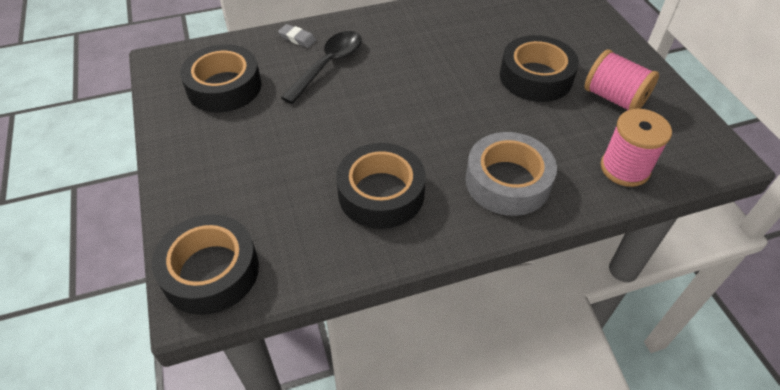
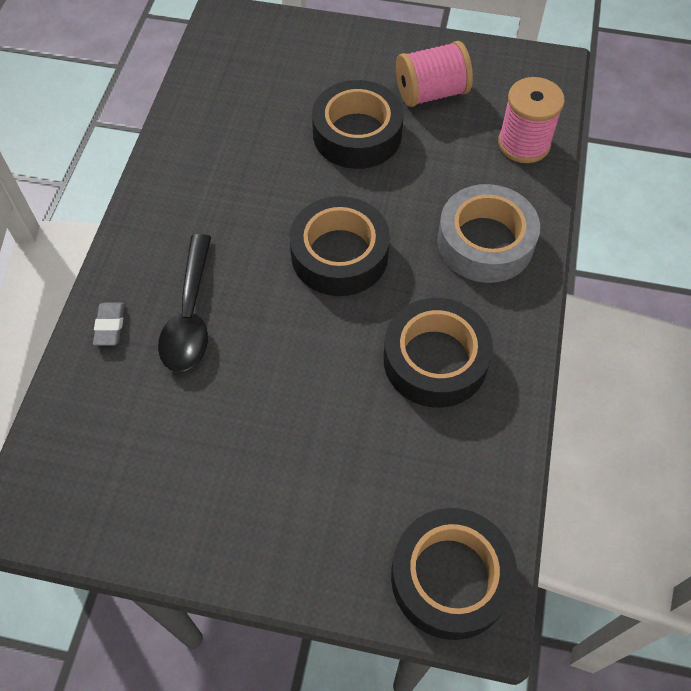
camera: 60 degrees left, 10 degrees up
(224, 87) = (143, 451): black tape -> black tape (339, 255)
(297, 38) = (110, 326): grey eraser -> grey eraser turned 60 degrees counterclockwise
(328, 65) = (190, 315): black spoon -> black spoon turned 150 degrees counterclockwise

